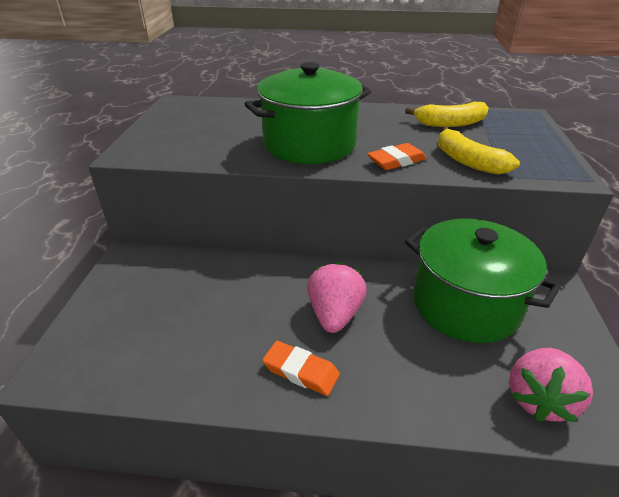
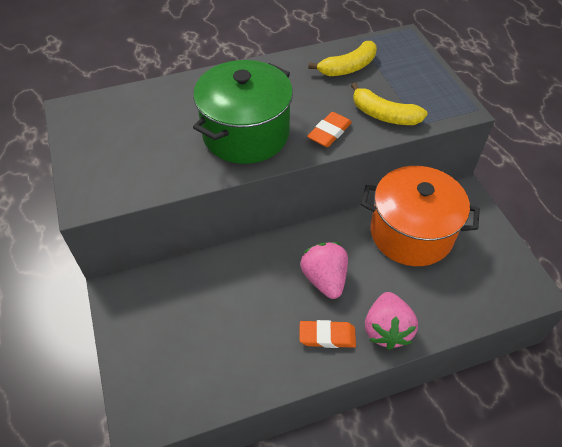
camera: 25 degrees left, 15 degrees up
(465, 304) = (411, 233): green pot -> orange pot
(539, 399) = (483, 291): pink strawberry -> pink strawberry (386, 330)

